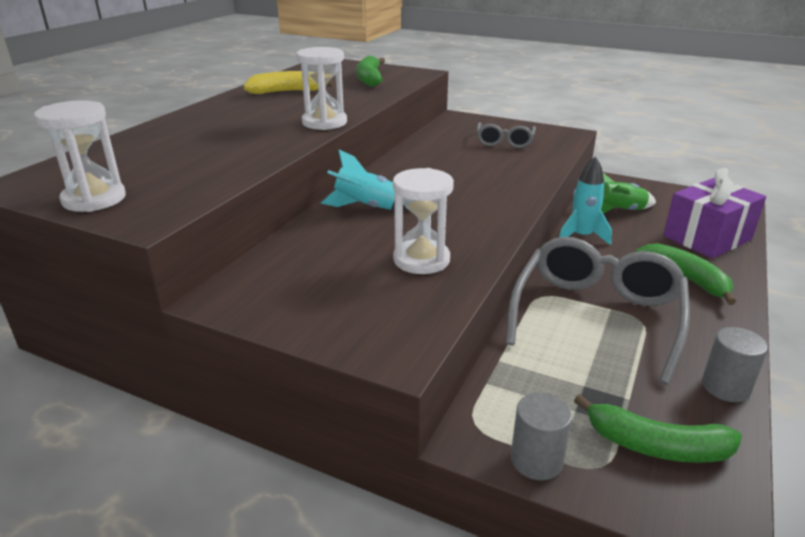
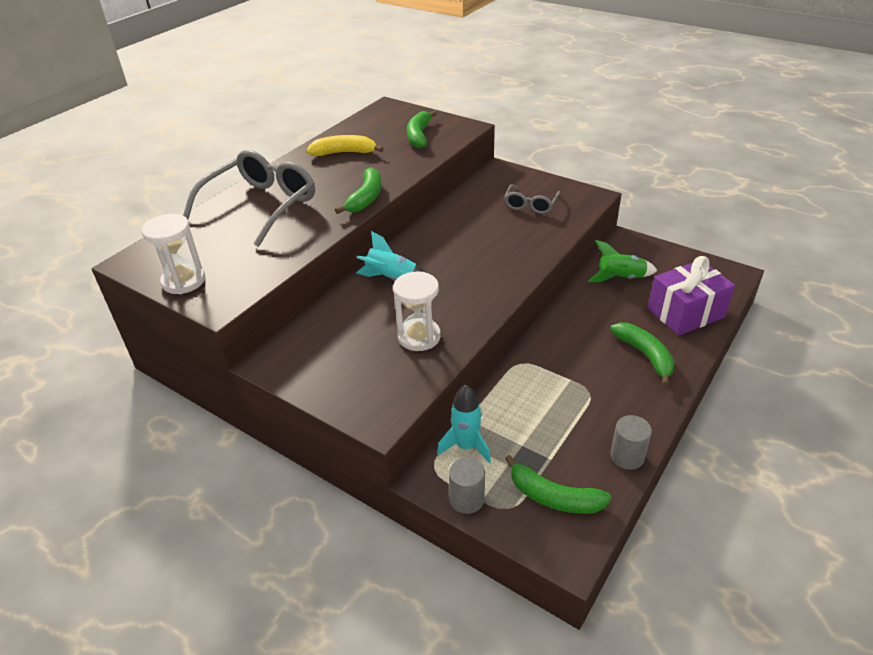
camera: 10 degrees right, 10 degrees up
(324, 122) = (366, 198): white hourglass -> green banana
(581, 237) = (576, 304): turquoise rocket -> turquoise rocket (466, 446)
(596, 317) = (555, 386): grey glasses -> grey glasses (260, 206)

